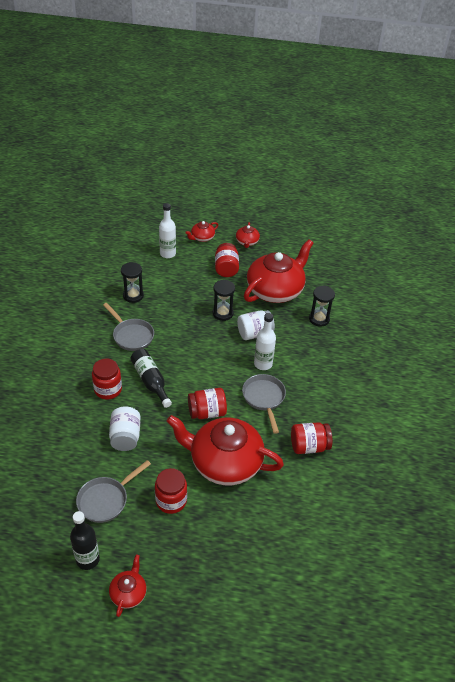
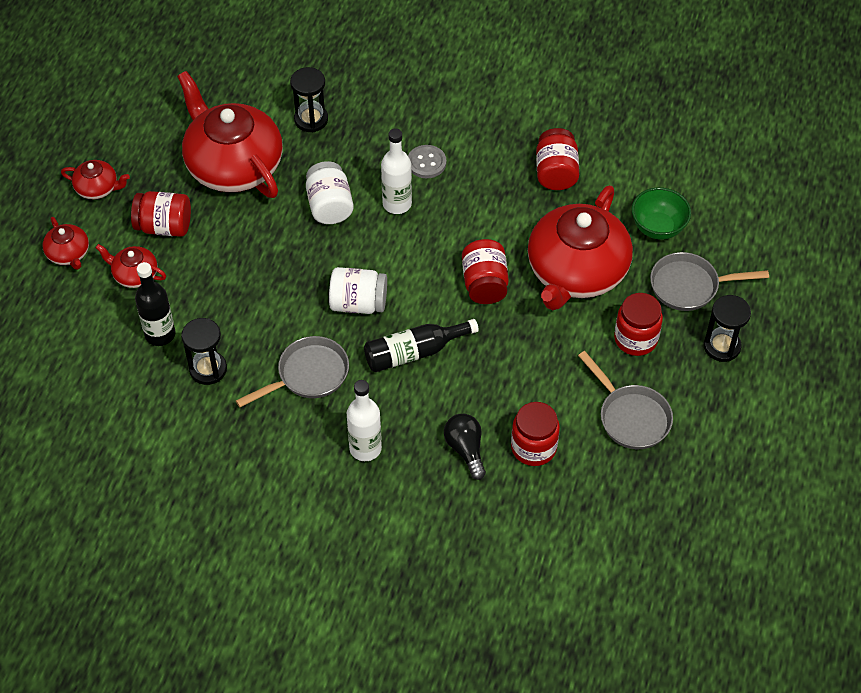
camera: 80 degrees left, 10 degrees up
(80, 411) = (465, 449): none -> black light bulb
(87, 559) = (722, 439): black bottle -> black bottle (160, 334)
(108, 389) = (425, 411): red jar -> red jar (533, 447)
(125, 437) = (522, 390): white jar -> white jar (358, 303)
(128, 593) = (770, 393): red teapot -> red teapot (134, 274)
(168, 254) = (103, 310): white bottle -> white bottle (365, 448)
(223, 313) = (276, 243): black hourglass -> black hourglass (722, 346)
(264, 398) = (465, 211): grey pan -> grey pan (689, 286)
(272, 512) = (658, 227): none -> green bowl
(299, 376) = (426, 163): none -> grey button

